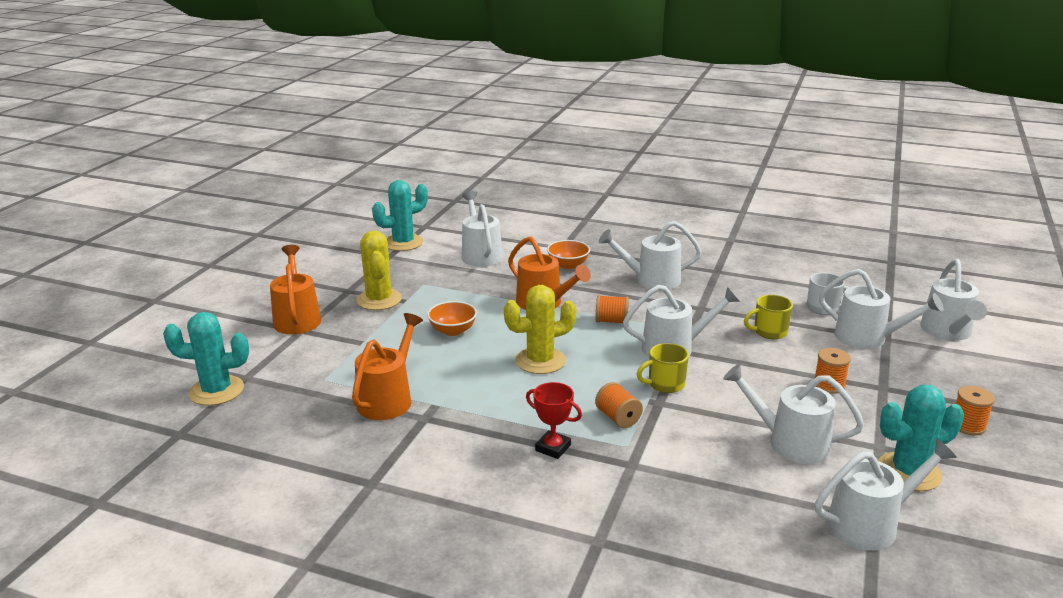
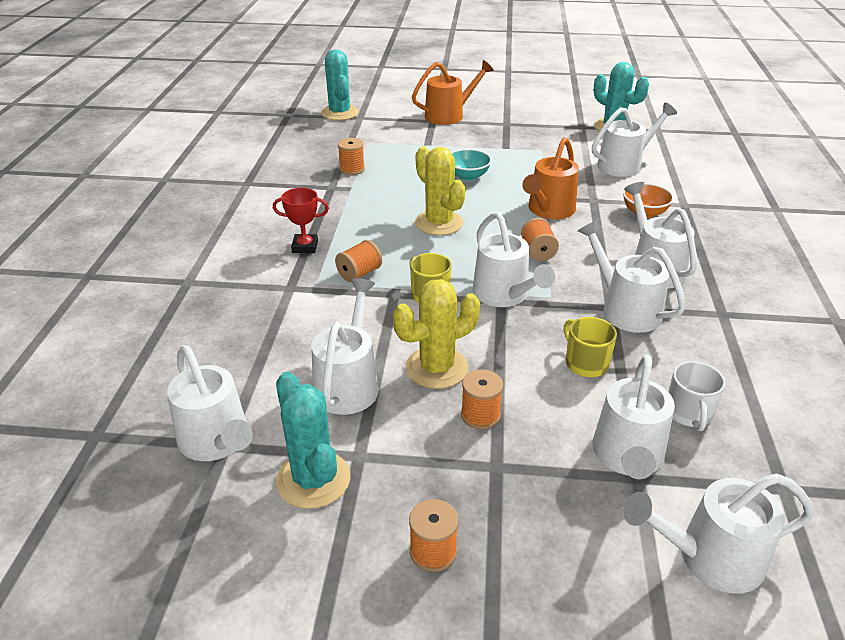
camera: 75 degrees right, 10 degrees up
(379, 300) = (499, 138): yellow cactus -> yellow cactus (436, 368)
(388, 398) = (352, 169): orange watering can -> orange spool
(453, 330) = (468, 176): orange bowl -> turquoise bowl
(553, 448) = (305, 247): red trophy -> red trophy turned 75 degrees clockwise
(704, 303) = (624, 309): none -> white watering can

